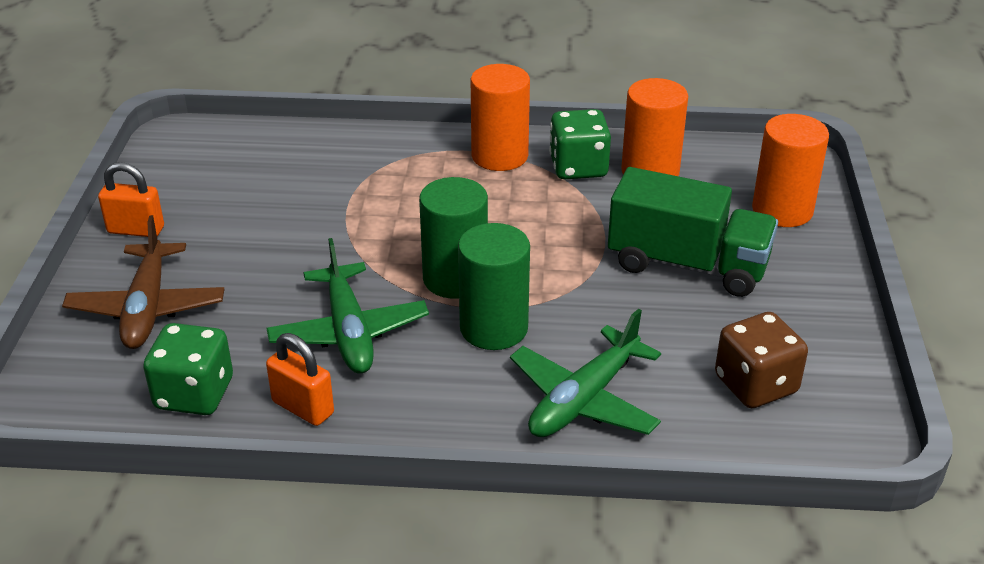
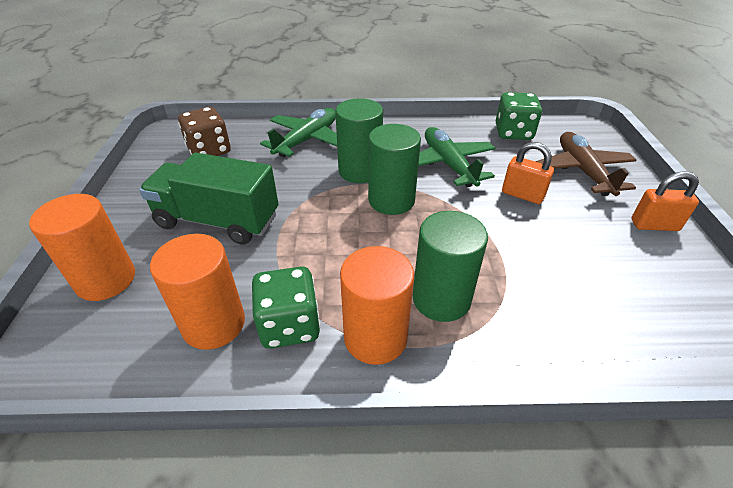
camera: 175 degrees right, 5 degrees up
(303, 408) = (453, 130): orange padlock -> orange padlock (522, 195)
(429, 178) = (441, 299): none -> green cylinder

